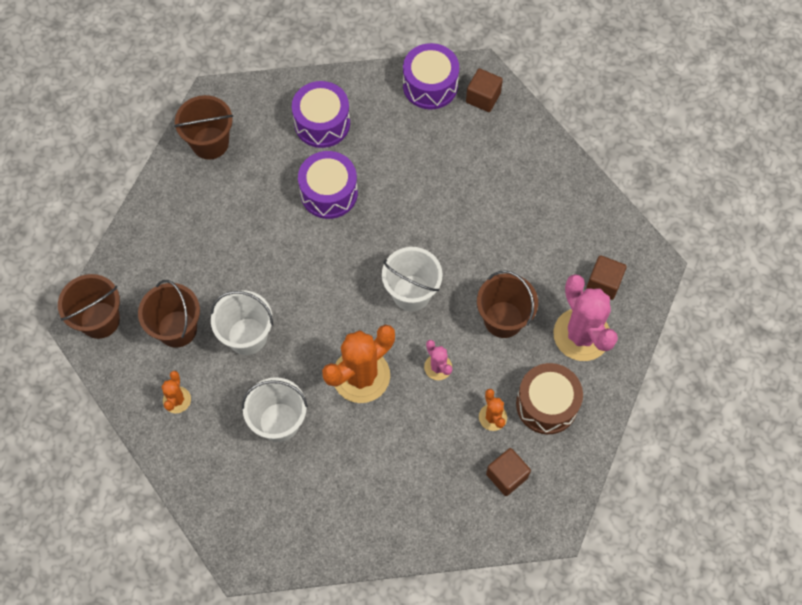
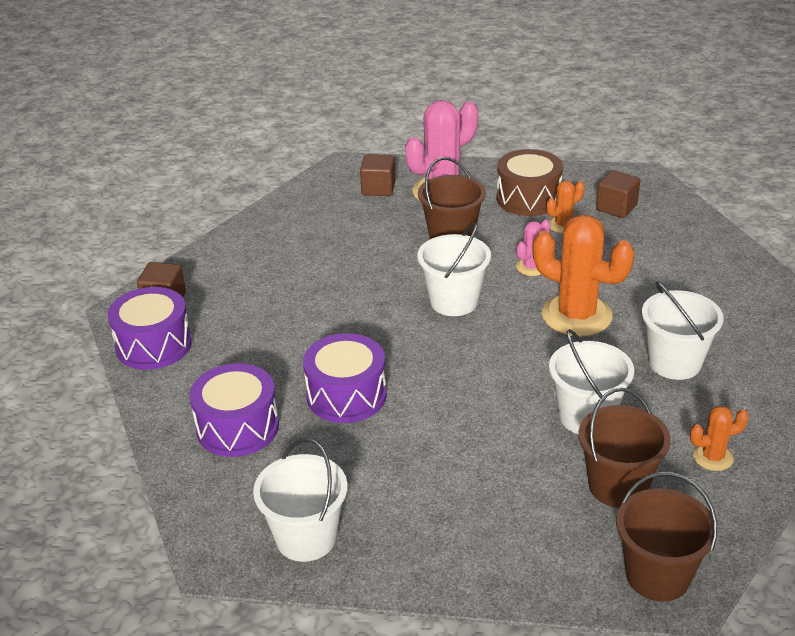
camera: 105 degrees left, 30 degrees down
(210, 143) = (306, 538): brown bucket -> white bucket

